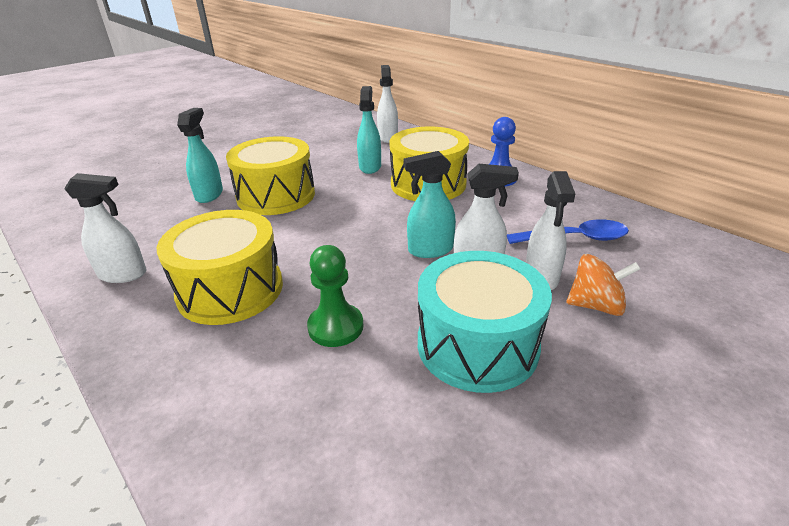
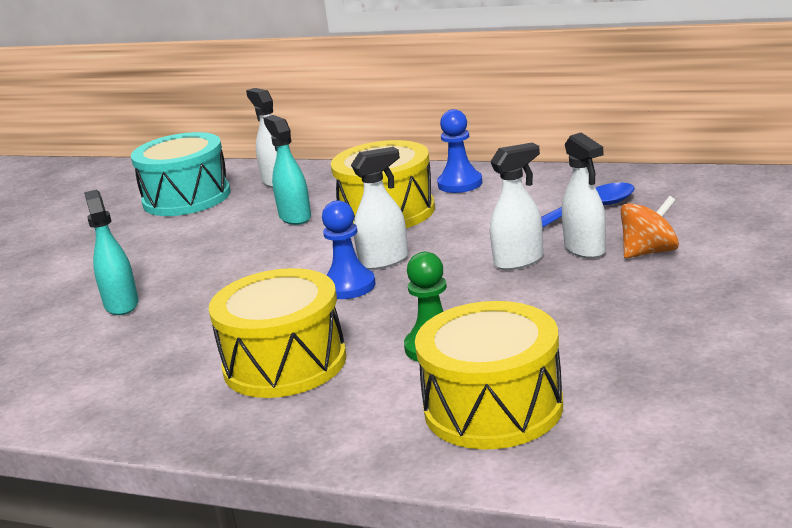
camera: 25 degrees left, 10 degrees down
(123, 274) = (134, 398): white spray bottle -> white spray bottle (384, 261)
(276, 195) = (214, 278): yellow drum -> yellow drum (493, 408)
(341, 237) = (349, 286): none -> blue pawn
(430, 250) = (457, 265): turquoise spray bottle -> none
(477, 344) = (576, 311): turquoise drum -> turquoise drum (186, 198)

